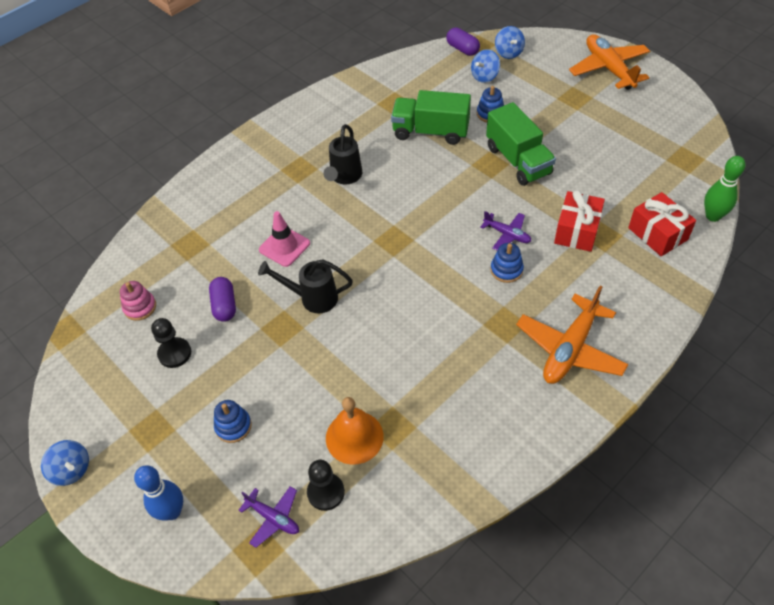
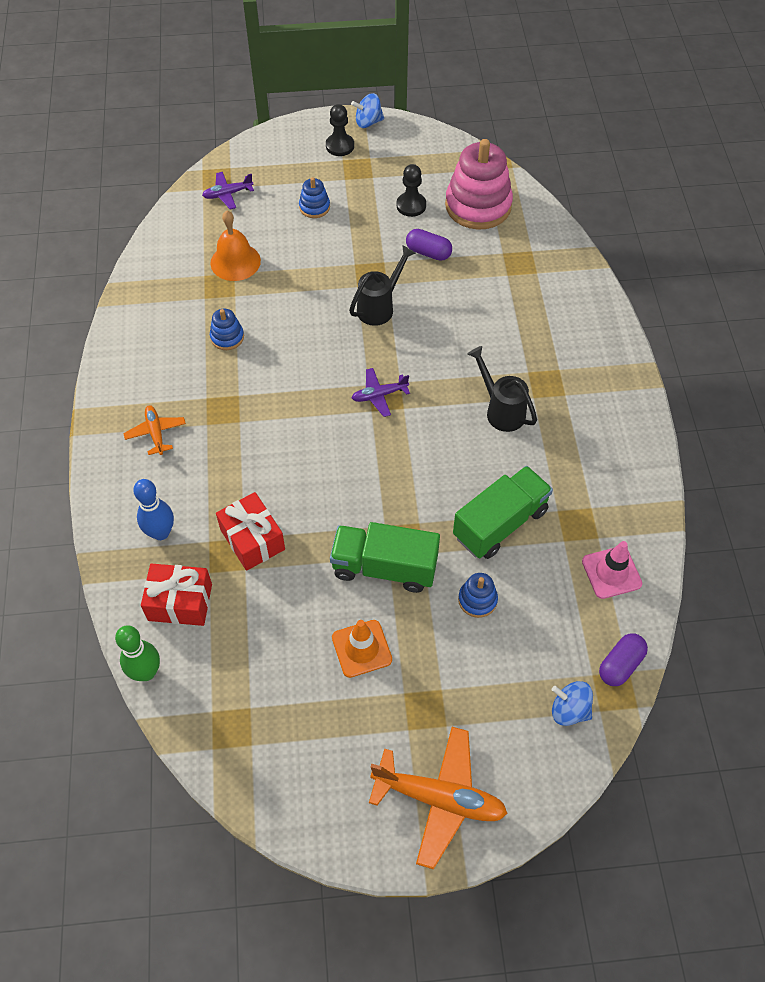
camera: 125 degrees right, 5 degrees up
(140, 307) = (478, 206): pink stacking toy -> pink stacking toy, size x2.15
(172, 511) = (286, 153): blue bowling pin -> blue bowling pin (161, 532)
(284, 246) = (454, 319): pink traffic cone -> pink traffic cone (611, 572)
(326, 492) = (215, 226): black pawn -> black pawn (340, 146)
(462, 49) = (620, 665): purple capsule -> purple capsule turned 45 degrees counterclockwise
(484, 76) = (546, 646): blue spinning top -> none
(506, 270) = (270, 451): blue stacking toy -> blue stacking toy (227, 337)
(507, 234) = (305, 482): purple plane -> purple plane (379, 395)
(570, 349) = (156, 433): orange plane -> orange plane, size x0.53
(576, 139) = (361, 648): none -> orange traffic cone

